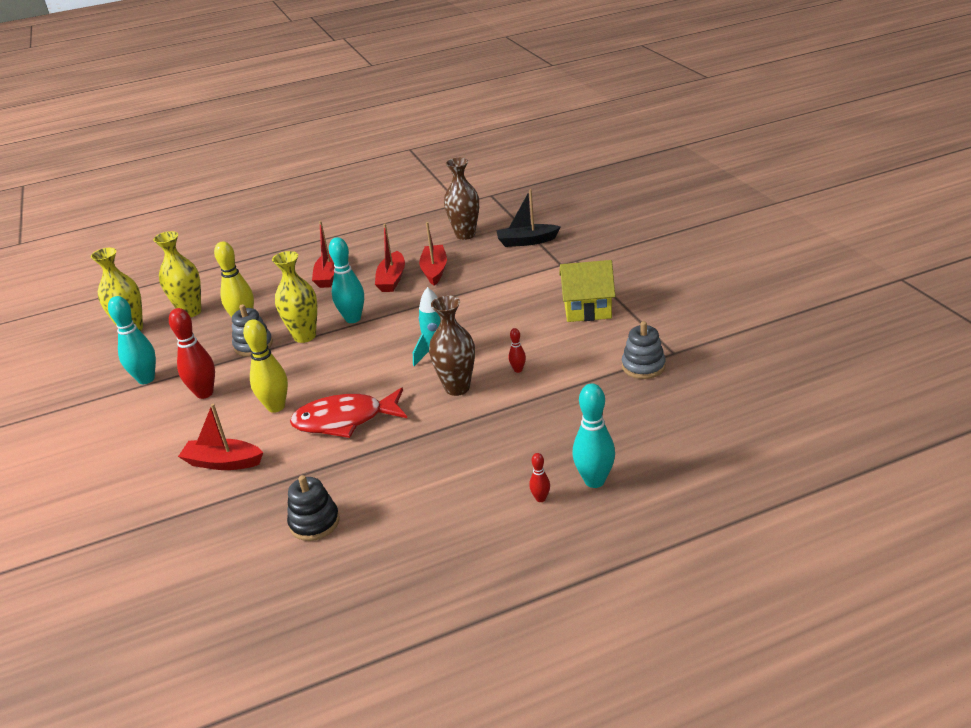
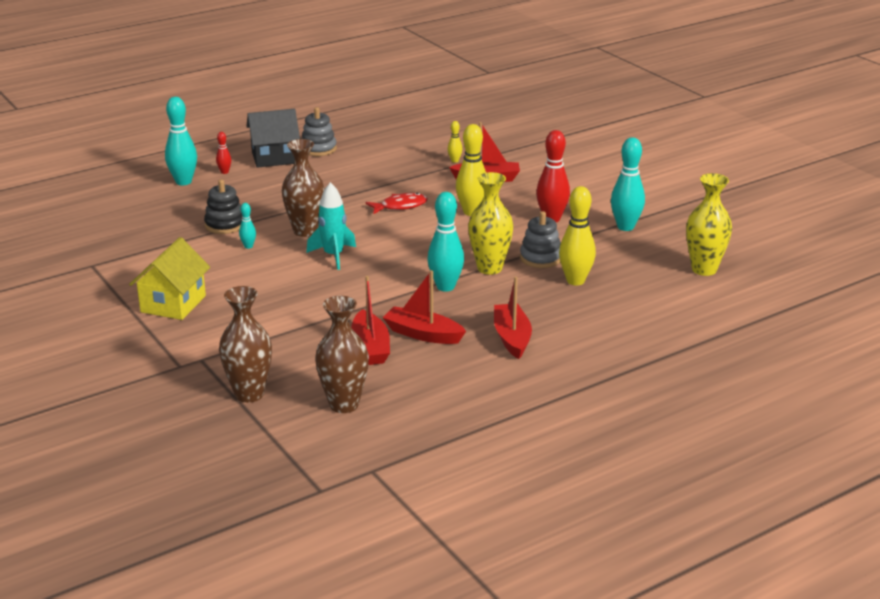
camera: 165 degrees right, 5 degrees down
(190, 312) = (654, 289): yellow vase -> none
(237, 502) = (454, 161): none -> yellow bowling pin
(314, 522) = (388, 155): black stacking toy -> black stacking toy (225, 225)
(345, 420) = (400, 206): red fish -> red fish, size x0.60
(392, 279) = (423, 334): red boat -> red boat turned 60 degrees counterclockwise
(470, 528) = (274, 158): none -> black house
(518, 370) = (248, 246): red bowling pin -> turquoise bowling pin
(527, 241) = (249, 394): black boat -> brown vase
(587, 309) = (173, 304): yellow house -> yellow house turned 60 degrees counterclockwise
(643, 366) = (125, 253): grey stacking toy -> grey stacking toy (318, 149)

